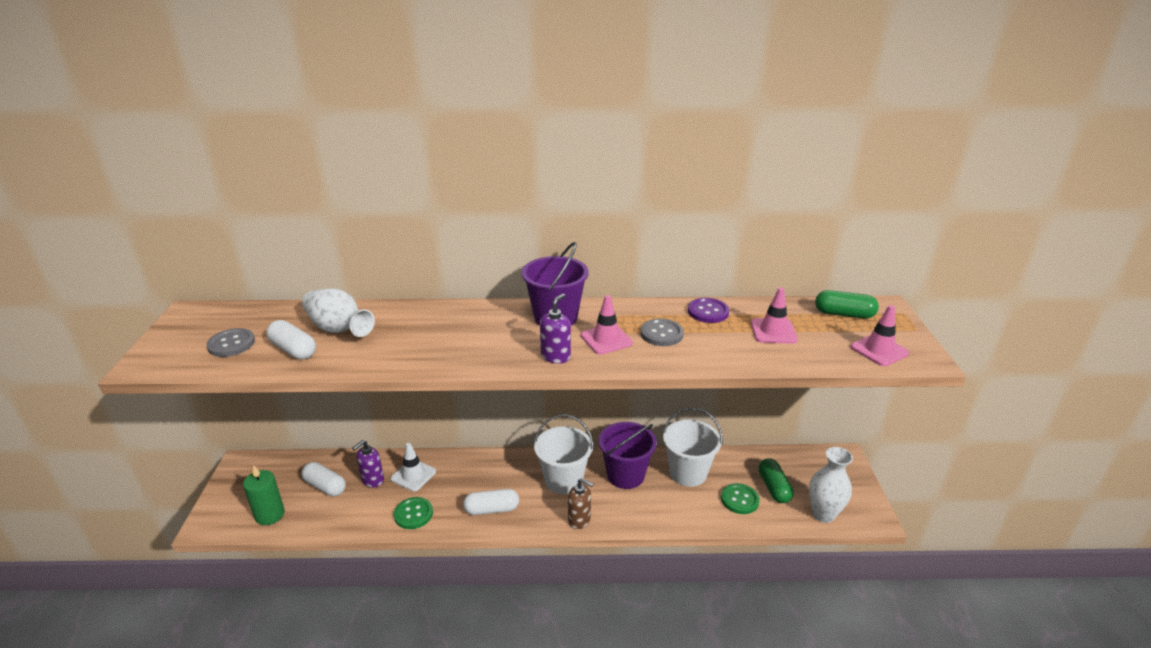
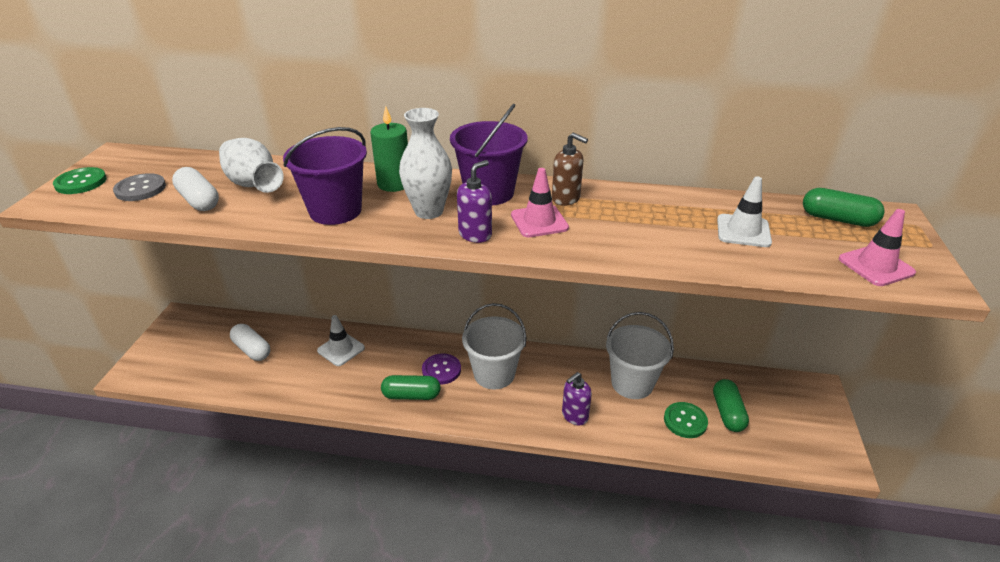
camera: 10 degrees right, 5 degrees up
(270, 515) = (192, 371): green candle -> green candle (394, 184)
(372, 480) = (299, 349): purple soap dispenser -> purple soap dispenser (574, 416)
(413, 514) = (331, 389): green button -> green button (81, 182)
(492, 509) = (411, 395): white capsule -> green capsule
(579, 520) = (501, 419): brown soap dispenser -> brown soap dispenser (566, 198)
(625, 475) = (562, 377): purple bucket -> purple bucket (335, 211)
(661, 334) = (606, 221): grey button -> none
(708, 312) = (668, 202): purple button -> purple button (441, 370)
(773, 331) = (743, 231): pink traffic cone -> white traffic cone
(823, 514) = (781, 451): white vase -> white vase (429, 211)

